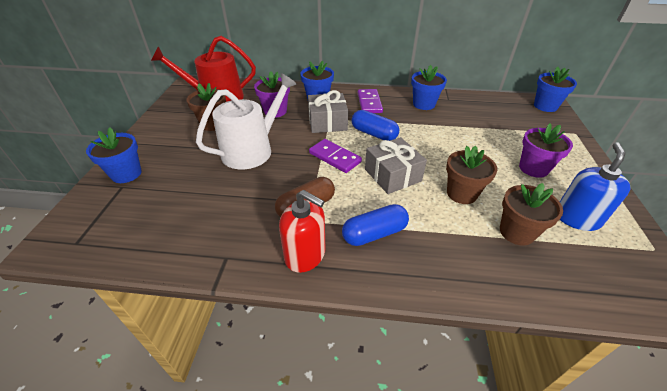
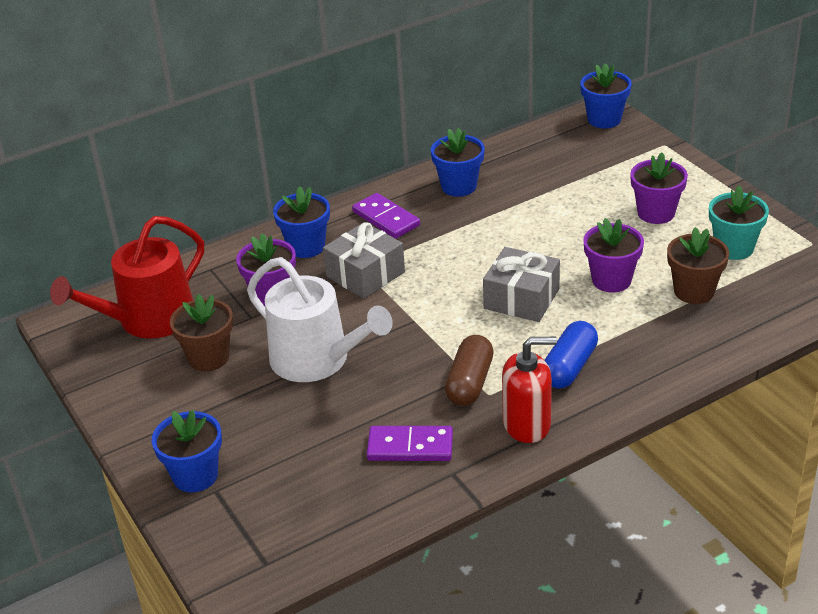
camera: 35 degrees left, 5 degrees down
(252, 150) = (317, 360): white watering can -> white watering can turned 120 degrees clockwise
(334, 157) = (432, 314): purple domino -> purple domino (410, 447)
(374, 134) = (443, 260): blue capsule -> none
(461, 193) = (611, 280): brown flower pot -> purple flower pot
(577, 218) = (734, 248): blue soap dispenser -> turquoise flower pot

